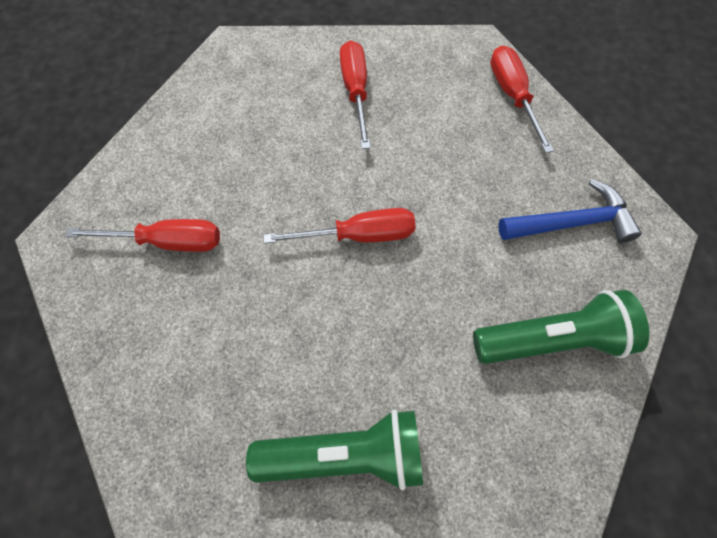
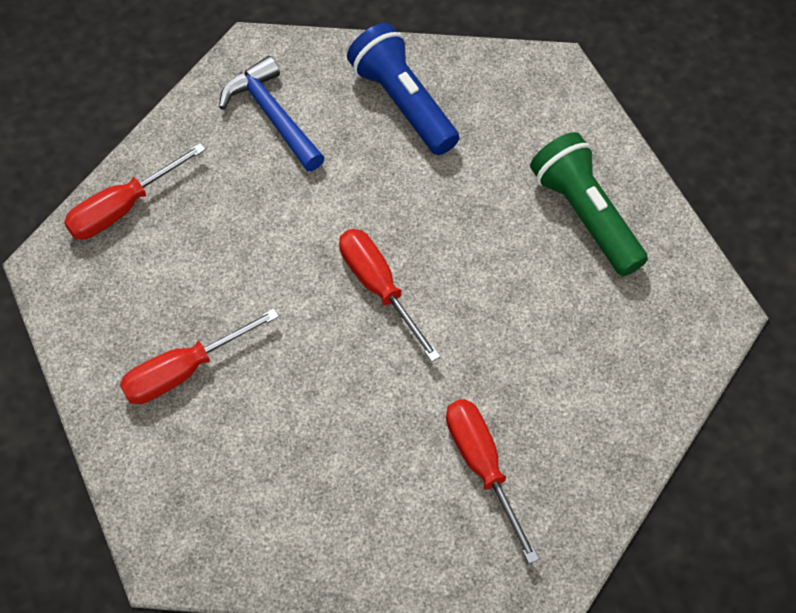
camera: 115 degrees left, 5 degrees down
(551, 339) = (403, 103): green flashlight -> blue flashlight

